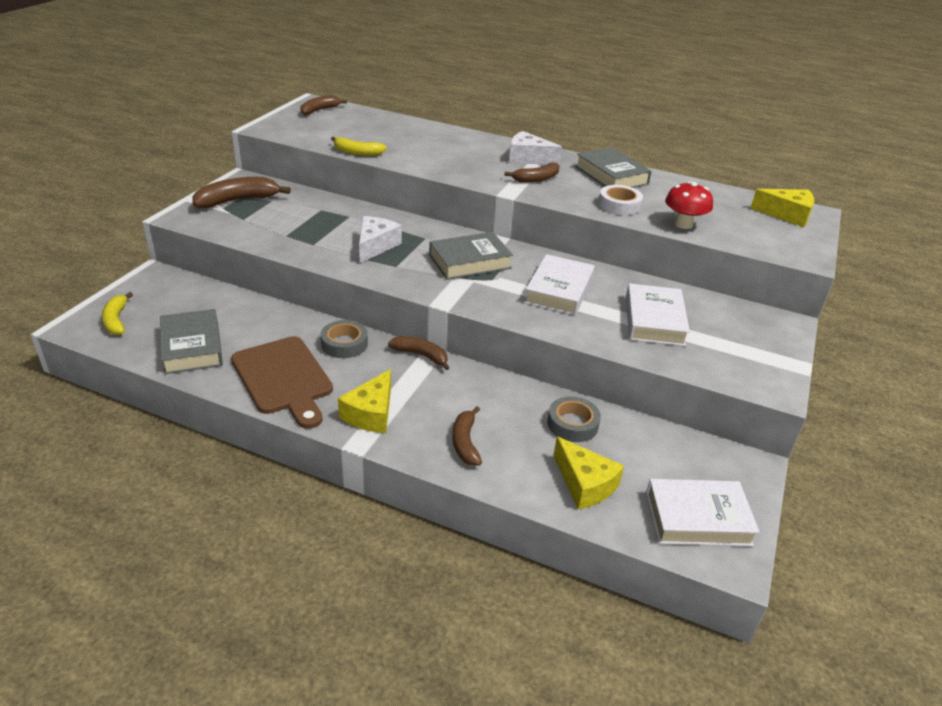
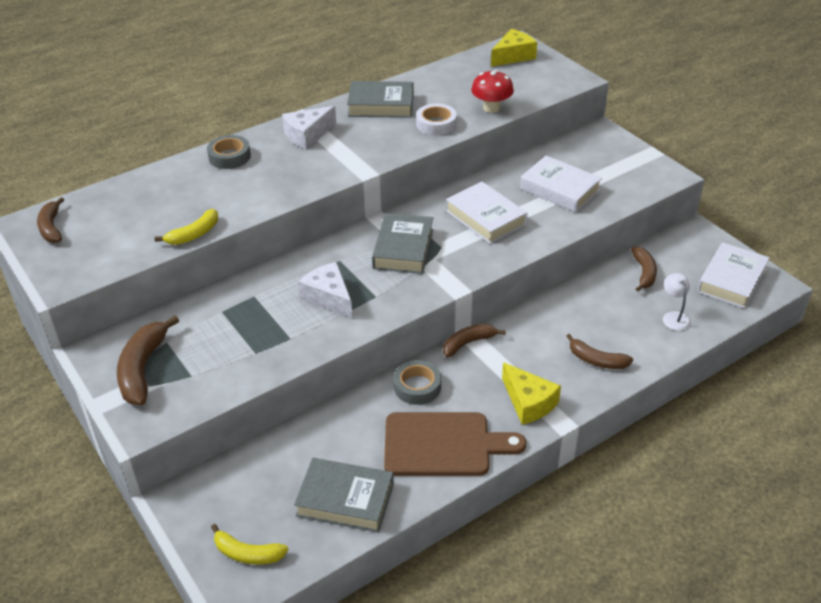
camera: 55 degrees left, 5 degrees up
(536, 179) = (352, 146): brown banana -> brown banana (644, 273)
(572, 424) = (608, 294): grey tape -> grey tape (229, 156)
(585, 484) = (674, 317): yellow cheese -> white lamp

